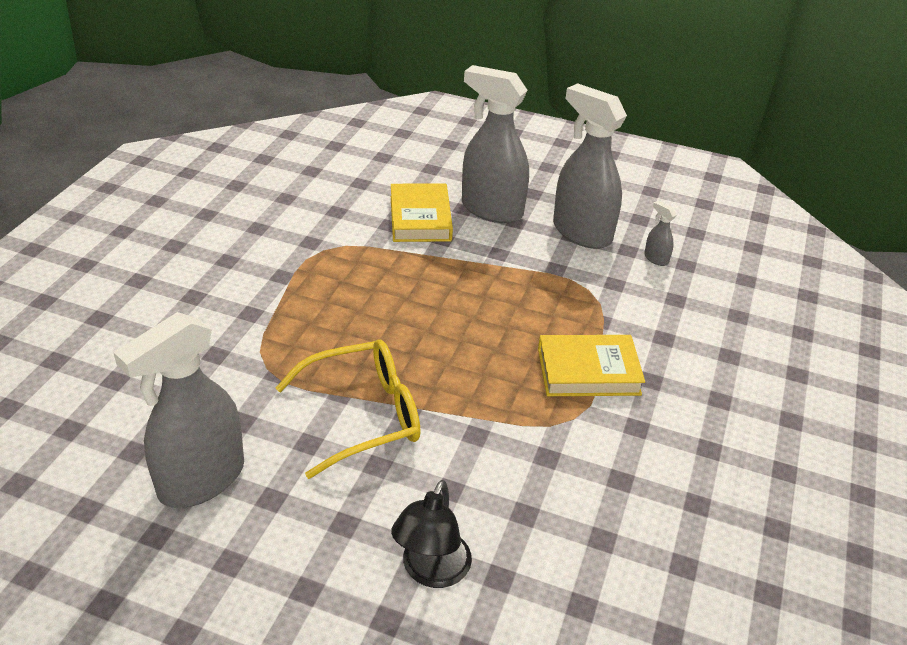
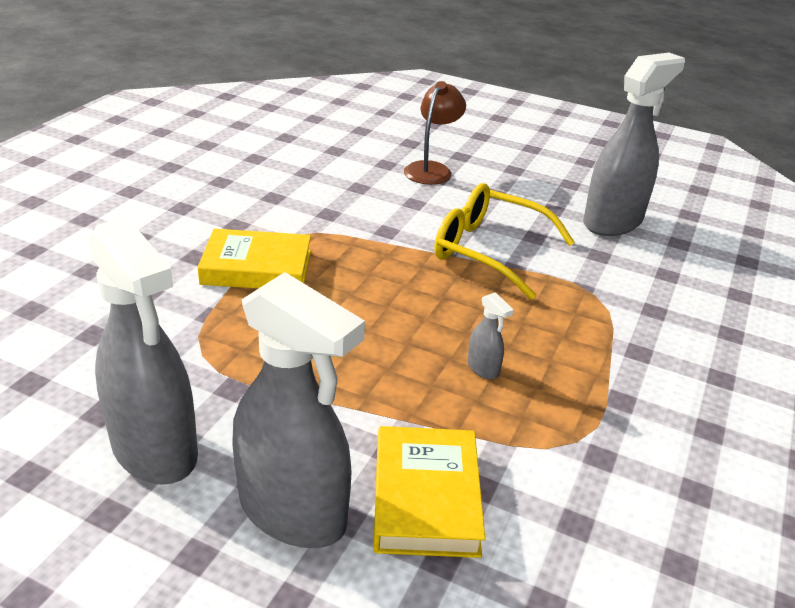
camera: 175 degrees left, 5 degrees down
(364, 415) = (488, 250): yellow glasses -> yellow glasses turned 45 degrees clockwise
(431, 571) = (432, 169): black lamp -> brown lamp
(656, 259) = (68, 394): grey spray bottle -> grey spray bottle (483, 368)

